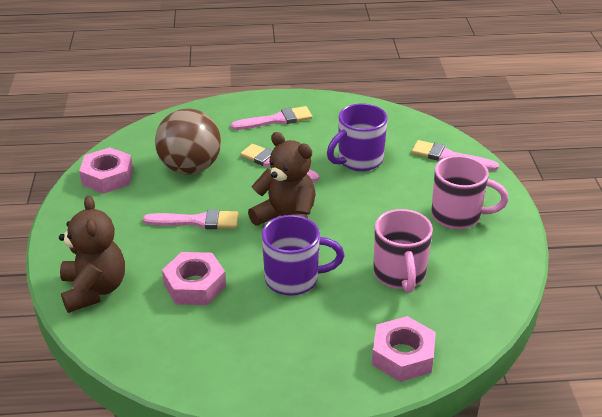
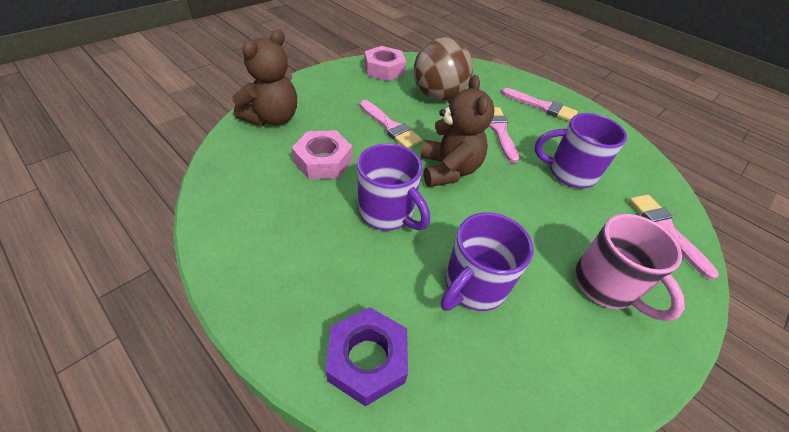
camera: 45 degrees right, 10 degrees up
(400, 275) = (473, 286): pink mug -> purple mug
(403, 355) = (367, 359): pink nut -> purple nut

